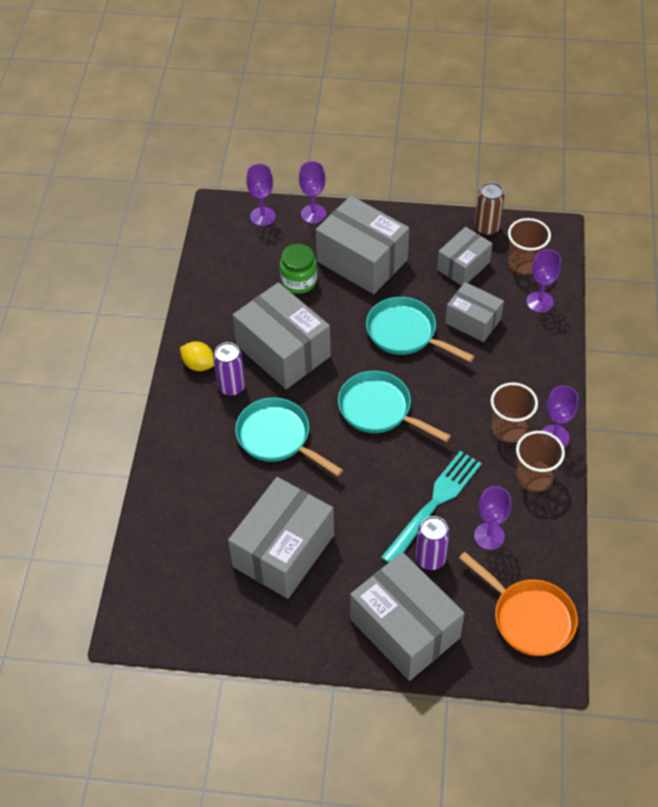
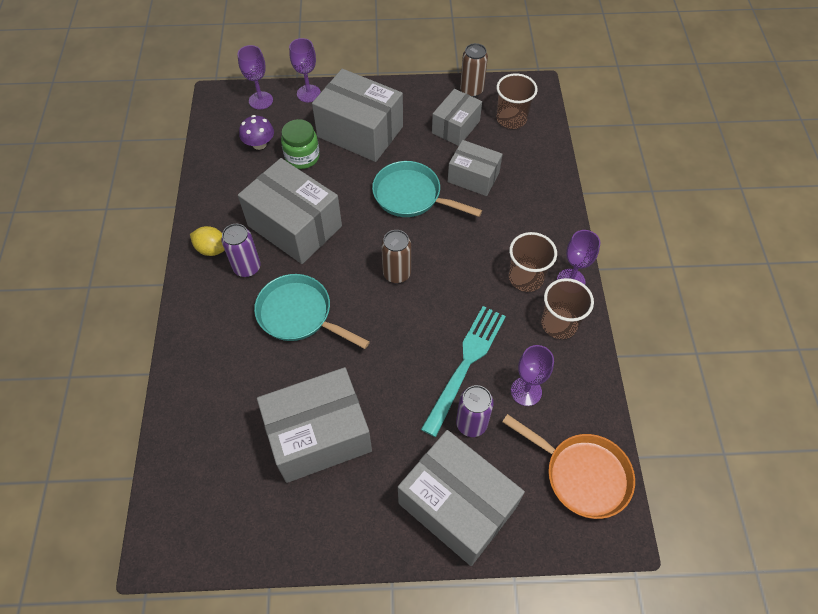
camera: 10 degrees left, 5 degrees up
(256, 263) = (259, 144): none -> purple mushroom
(283, 551) = (319, 435): grey box -> grey box turned 45 degrees clockwise
(379, 409) = (397, 273): turquoise pan -> brown can
(539, 302) = (532, 153): purple goblet -> none

